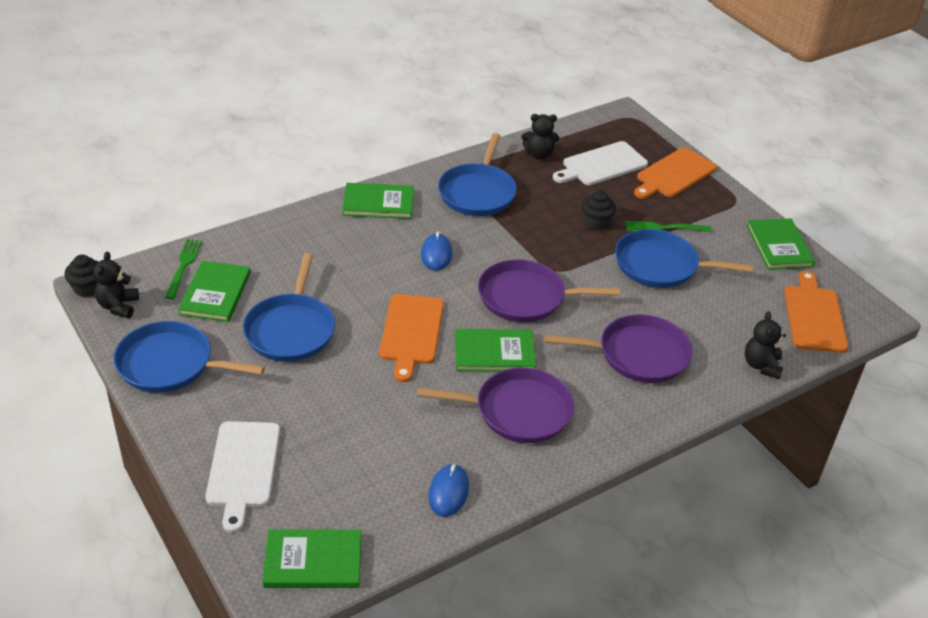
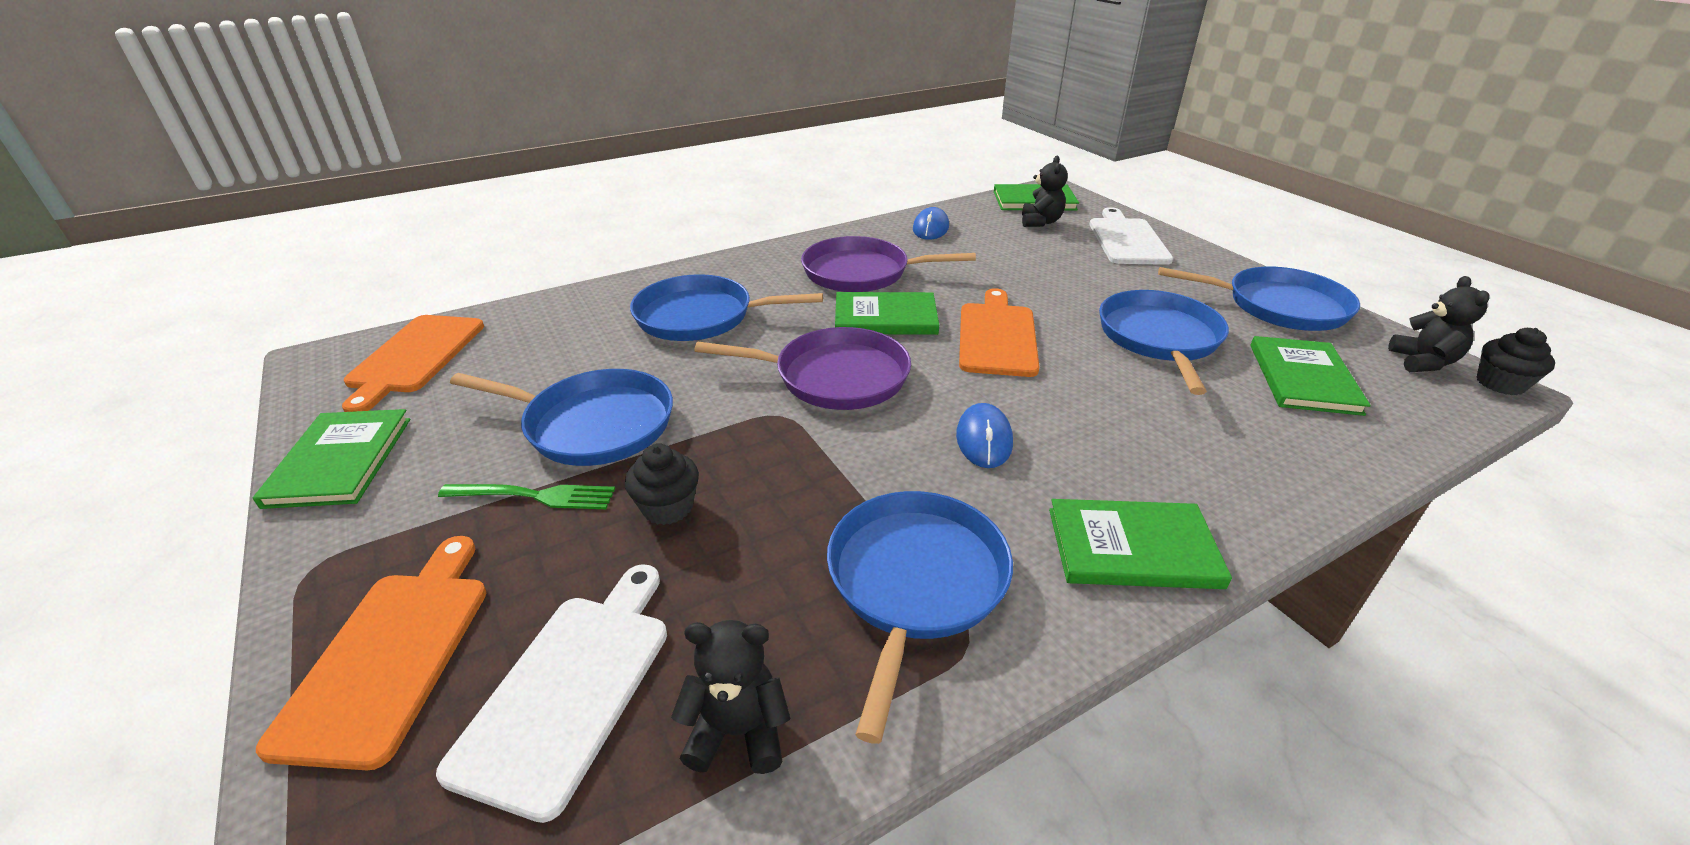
camera: 175 degrees left, 5 degrees down
(183, 266) = (1395, 415): green fork -> none
(602, 165) = (569, 688): white cutting board -> white cutting board turned 45 degrees counterclockwise
(638, 354) = (701, 316): purple pan -> blue pan
(674, 174) = (390, 654): orange cutting board -> orange cutting board turned 45 degrees counterclockwise
(761, 365) = (549, 307): black teddy bear -> black teddy bear (1040, 222)

